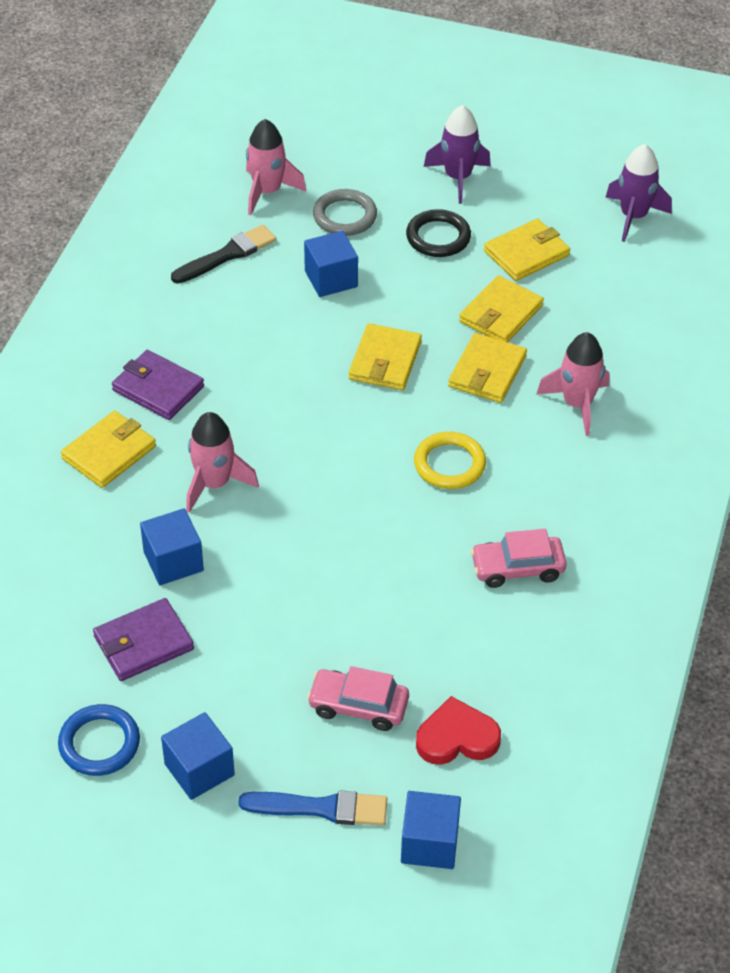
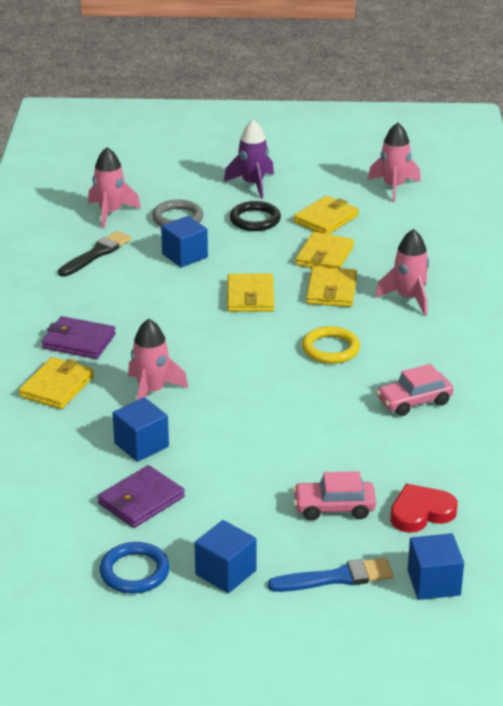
camera: 15 degrees left, 15 degrees down
(633, 216) = (394, 187): purple rocket -> pink rocket

